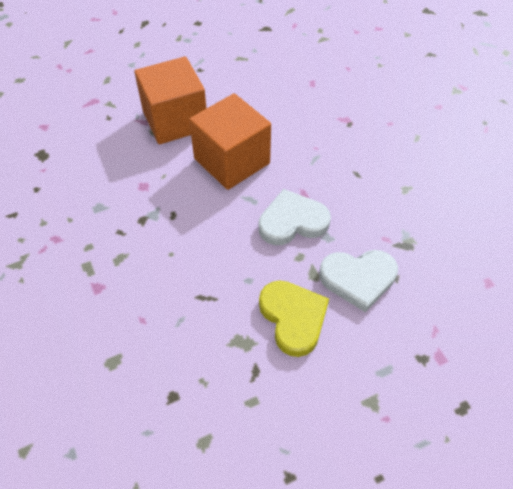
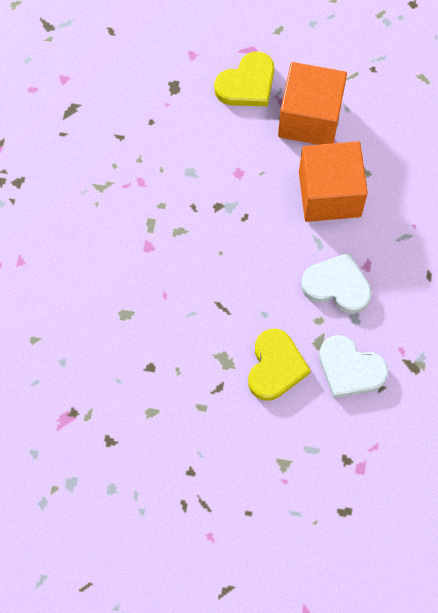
camera: 35 degrees right, 15 degrees up
(106, 123) = (247, 84): none -> yellow heart

